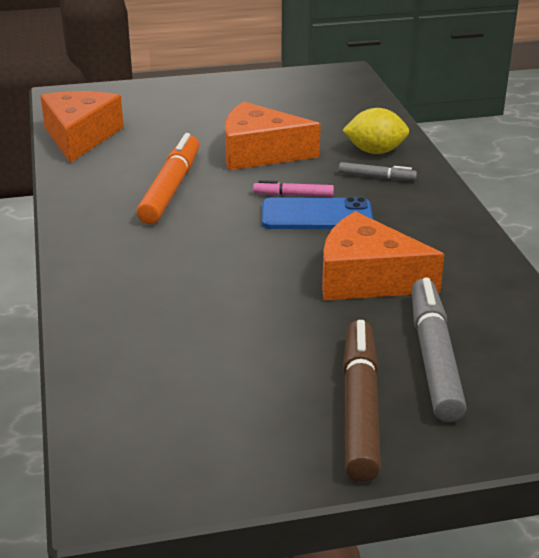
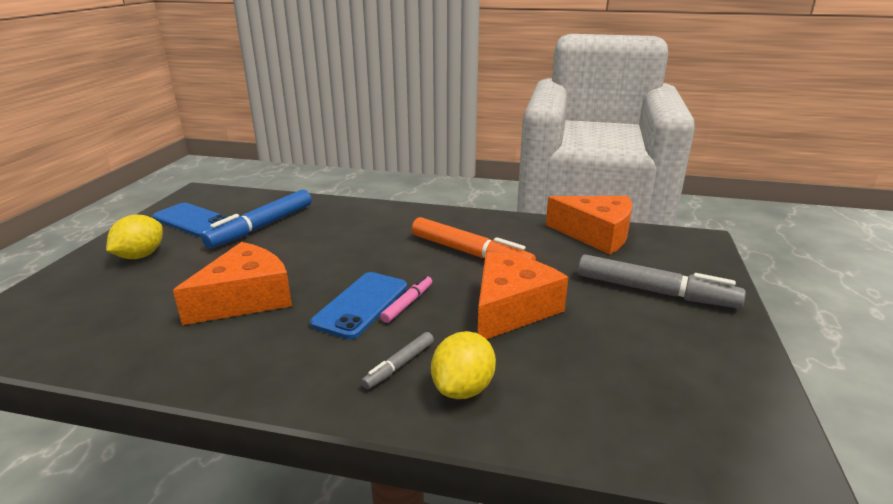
camera: 115 degrees right, 5 degrees down
(200, 347) = (262, 226): none -> blue marker
(226, 426) = (193, 220): none -> blue phone
(360, 408) = (140, 256): brown marker -> yellow lemon
(434, 358) = (130, 294): grey marker -> grey marker (654, 291)

